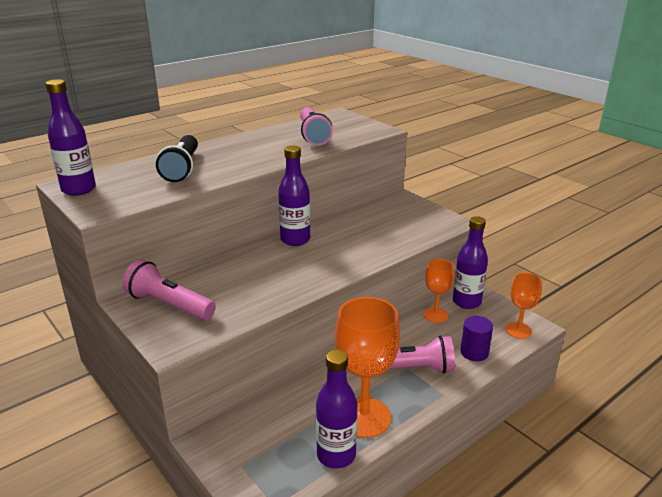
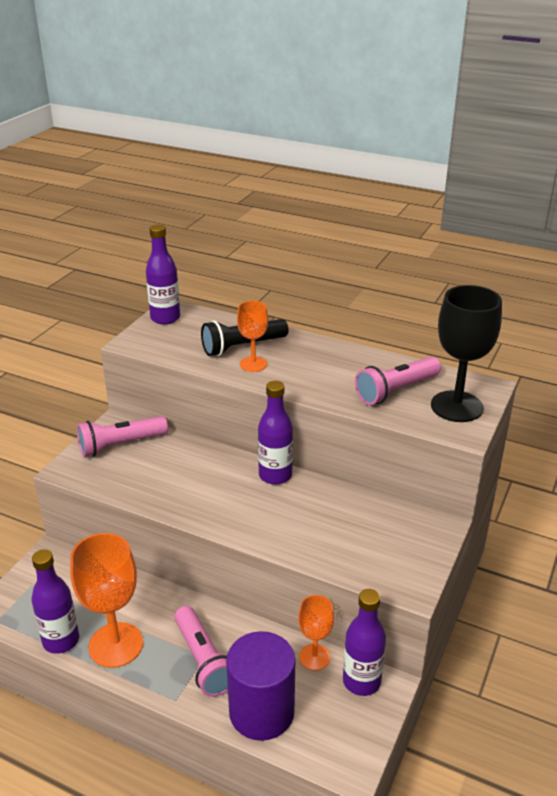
camera: 65 degrees right, 5 degrees up
(169, 305) = (120, 445): pink flashlight -> pink flashlight turned 120 degrees counterclockwise
(350, 125) = (456, 406): none -> black goblet
(474, 352) = (261, 712): purple cylinder -> purple cylinder, size x1.90
(518, 330) = (332, 749): orange goblet -> orange goblet (253, 364)

